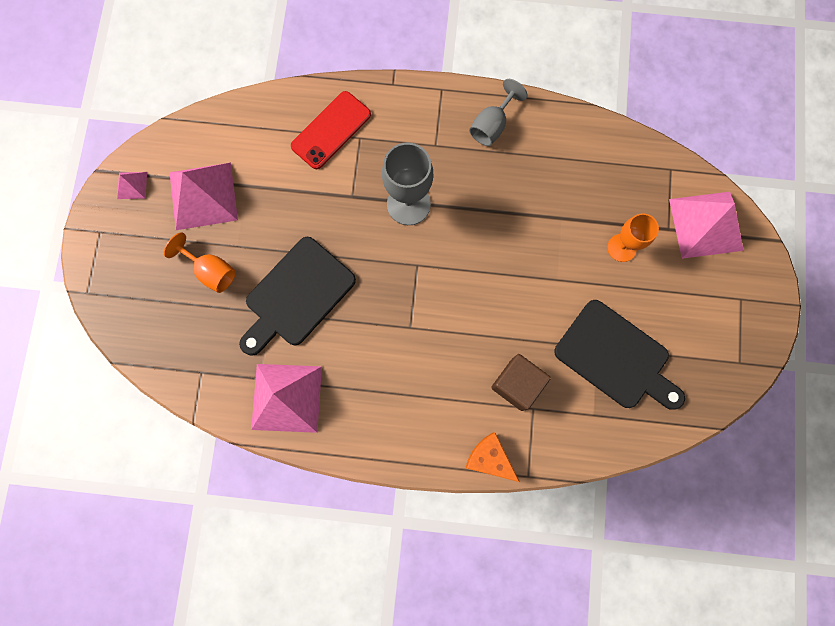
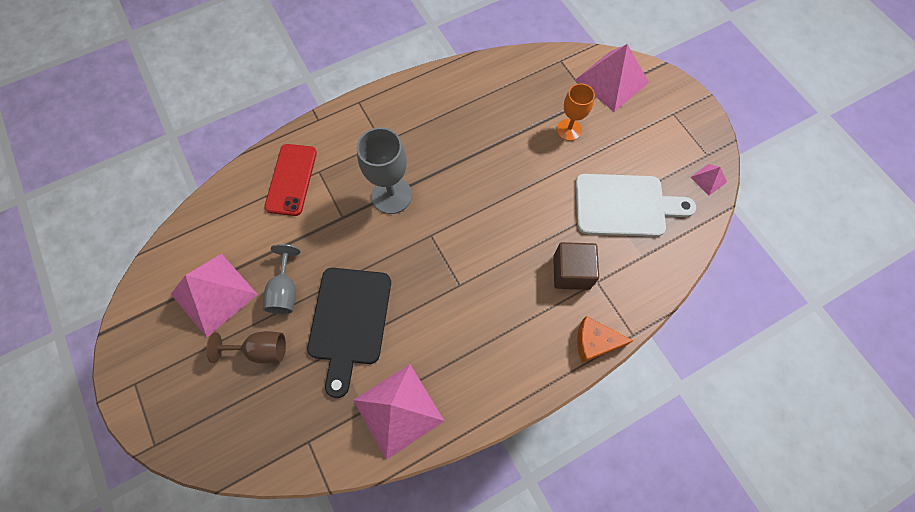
camera: 35 degrees left, 10 degrees down
(132, 185) = (142, 325): pink pyramid -> pink pyramid (708, 179)
(211, 271) = (261, 350): orange goblet -> brown goblet
(492, 125) = (414, 104): grey goblet -> grey goblet (285, 291)
(616, 357) = (624, 205): black cutting board -> white cutting board

